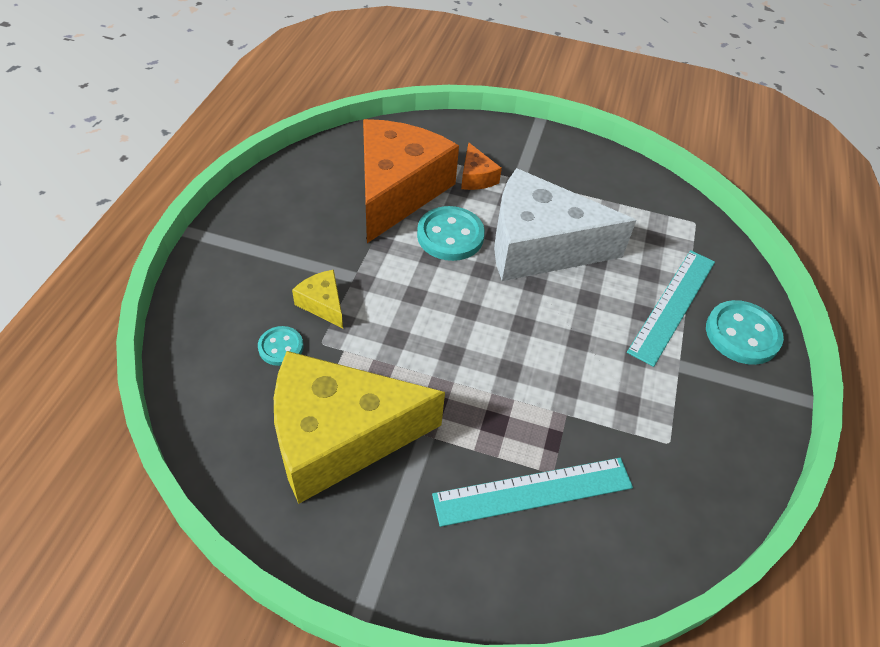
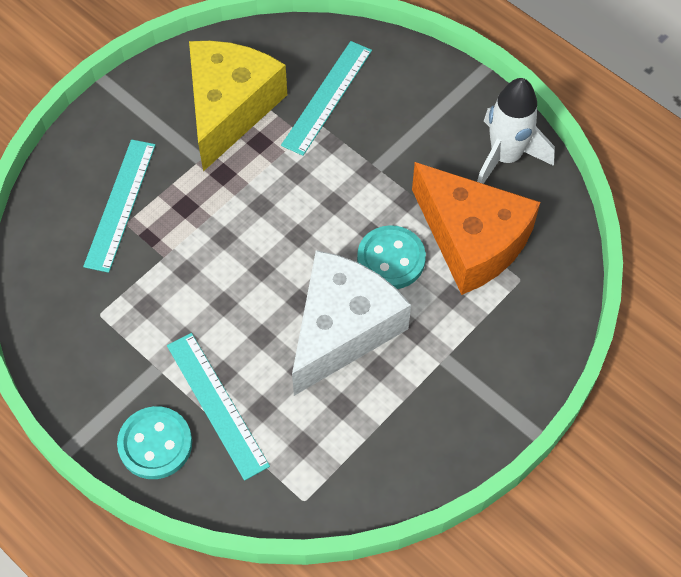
camera: 120 degrees right, 10 degrees up
(281, 347) = (327, 97): turquoise button -> turquoise ruler
(296, 191) = (505, 157): none -> white rocket
(323, 304) = (356, 136): yellow cheese -> none
(476, 177) = (463, 318): orange cheese -> none

